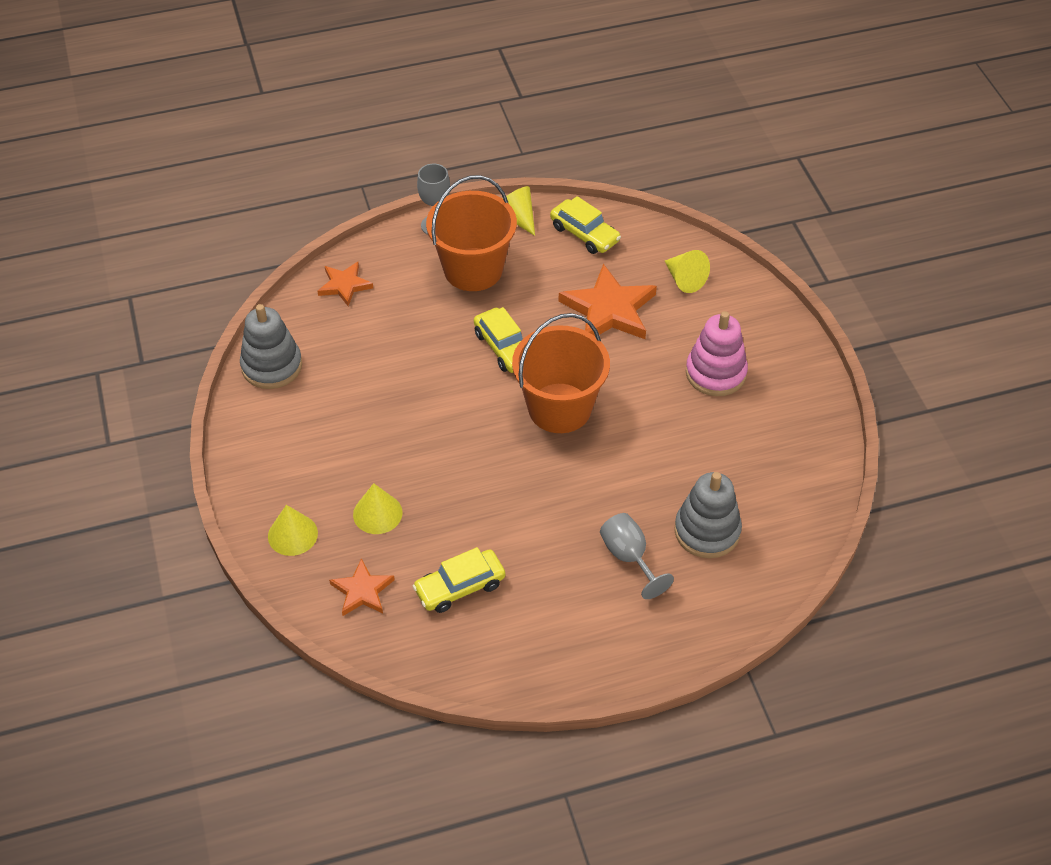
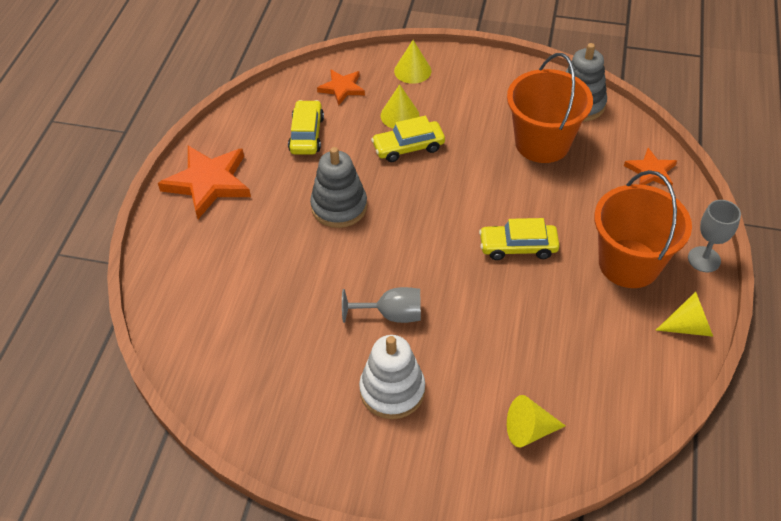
camera: 120 degrees right, 0 degrees up
(559, 408) = (427, 256): orange bucket -> orange bucket (542, 143)
(584, 234) = (639, 373): yellow car -> yellow car (408, 147)
(609, 310) = (521, 344): orange star -> orange star (208, 183)
(629, 557) = (255, 235): grey goblet -> grey goblet (391, 315)
(707, 531) = (238, 294): grey stacking toy -> grey stacking toy (339, 207)
(715, 373) = (392, 390): pink stacking toy -> white stacking toy

